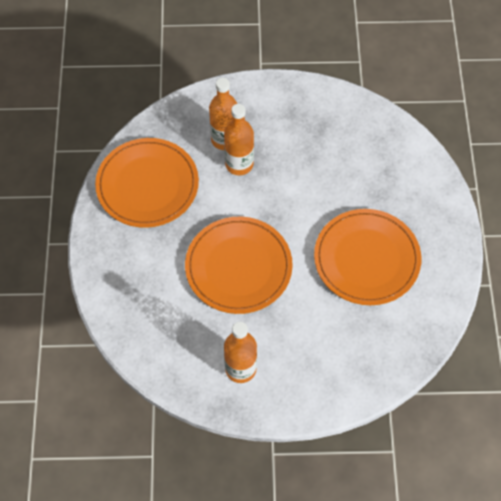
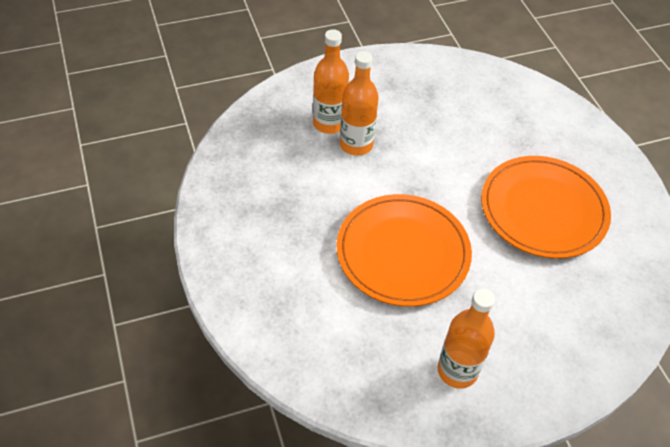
camera: 20 degrees left, 10 degrees down
(147, 185) = (257, 188): orange plate -> none

